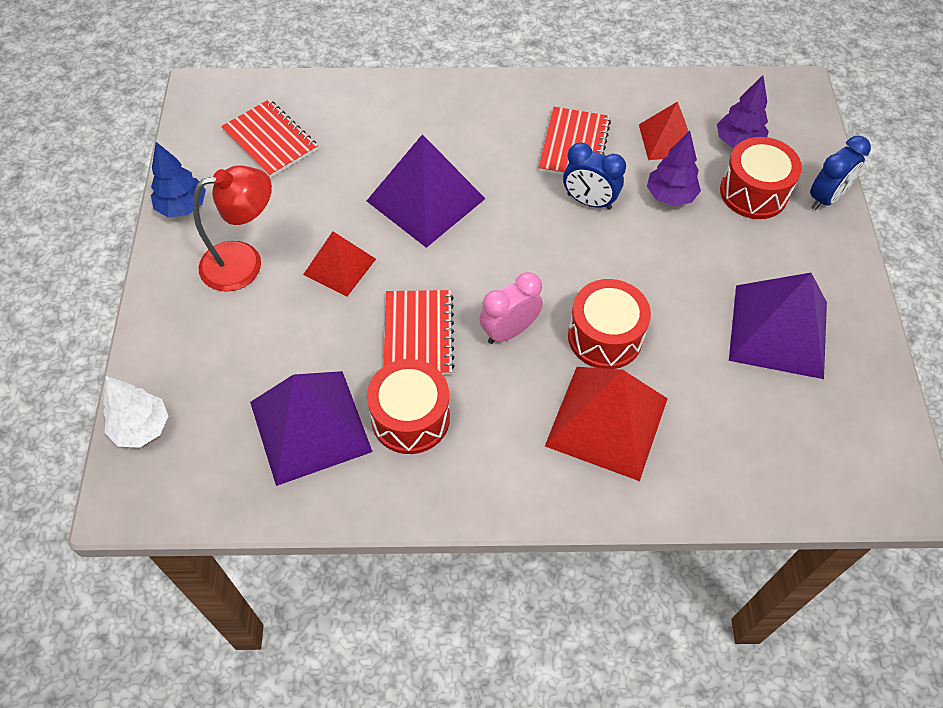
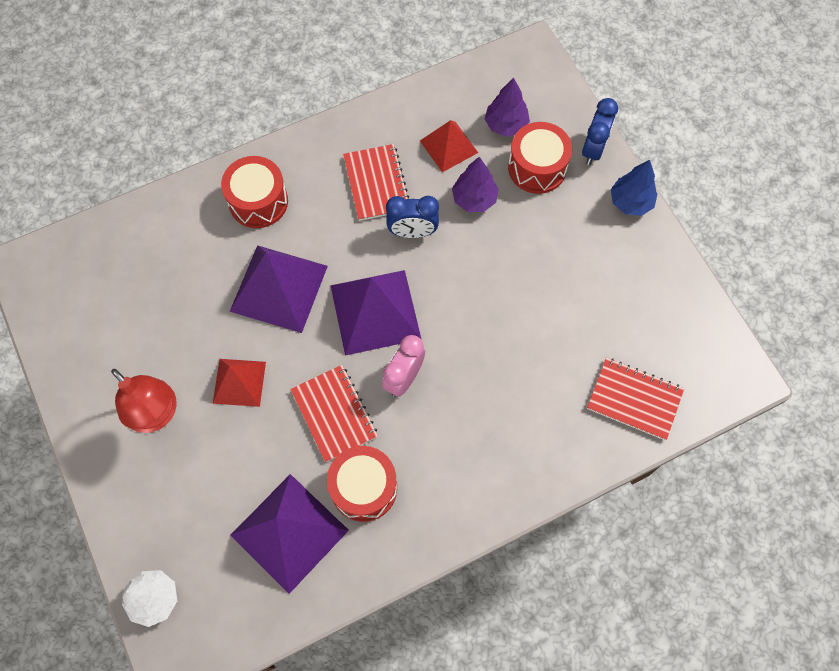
camera: 25 degrees left, 10 degrees up
(182, 207) = (73, 386): blue tree -> blue tree (630, 202)
(244, 262) = (157, 415): red lamp -> red lamp turned 90 degrees clockwise
(270, 140) = (115, 288): red notebook -> red notebook (634, 399)
(605, 337) = (479, 349): red drum -> red drum (258, 201)
(607, 421) = (512, 421): red pyramid -> none
(778, 331) = (605, 285): purple pyramid -> purple pyramid (375, 312)

